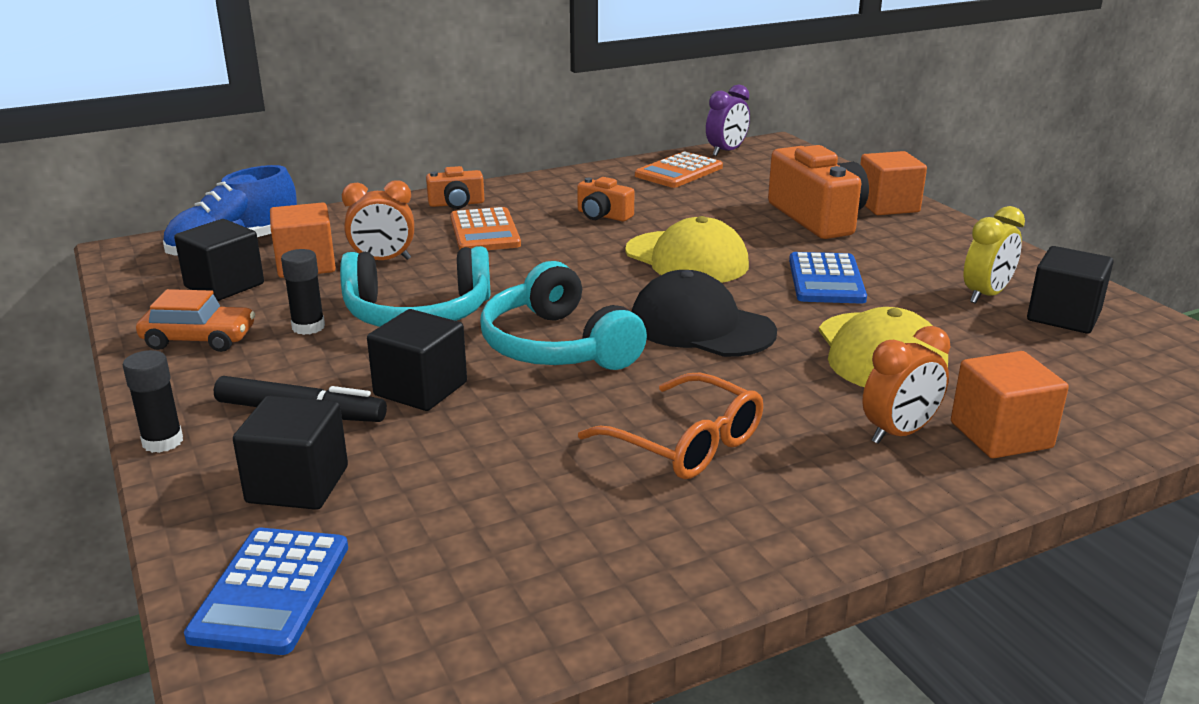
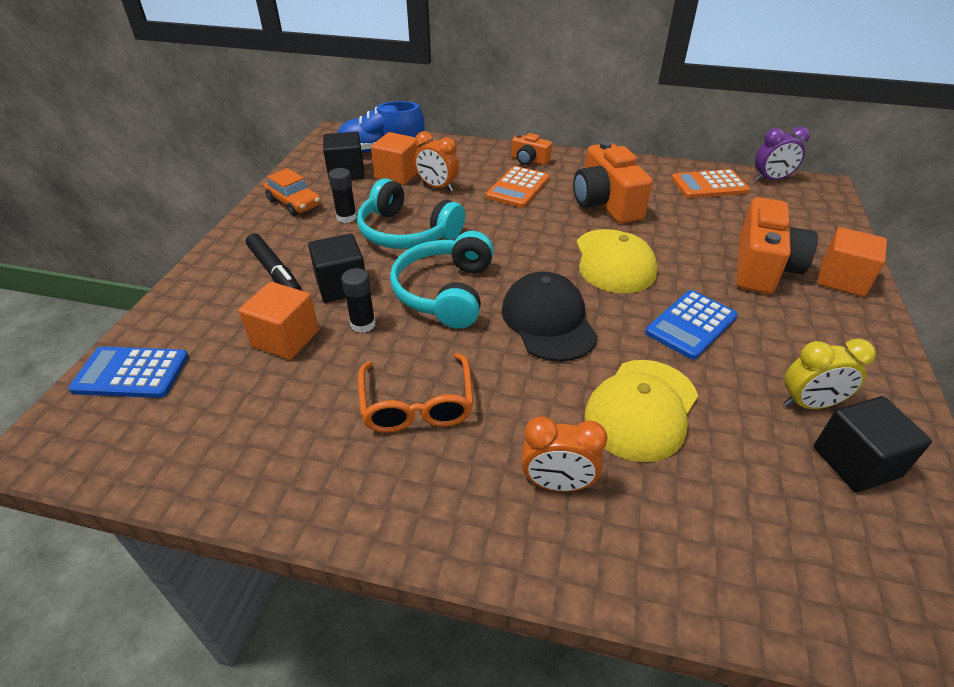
camera: 40 degrees right, 15 degrees up
(163, 442) = (205, 259): black glue stick -> black glue stick (363, 324)
(271, 591) = (131, 373): blue calculator -> blue calculator turned 45 degrees clockwise
(297, 484) = (217, 316): black cube -> none
(603, 215) = (606, 203): orange camera -> orange camera, size x1.94
(1001, 435) = (631, 536): orange cube -> orange cube (285, 338)

